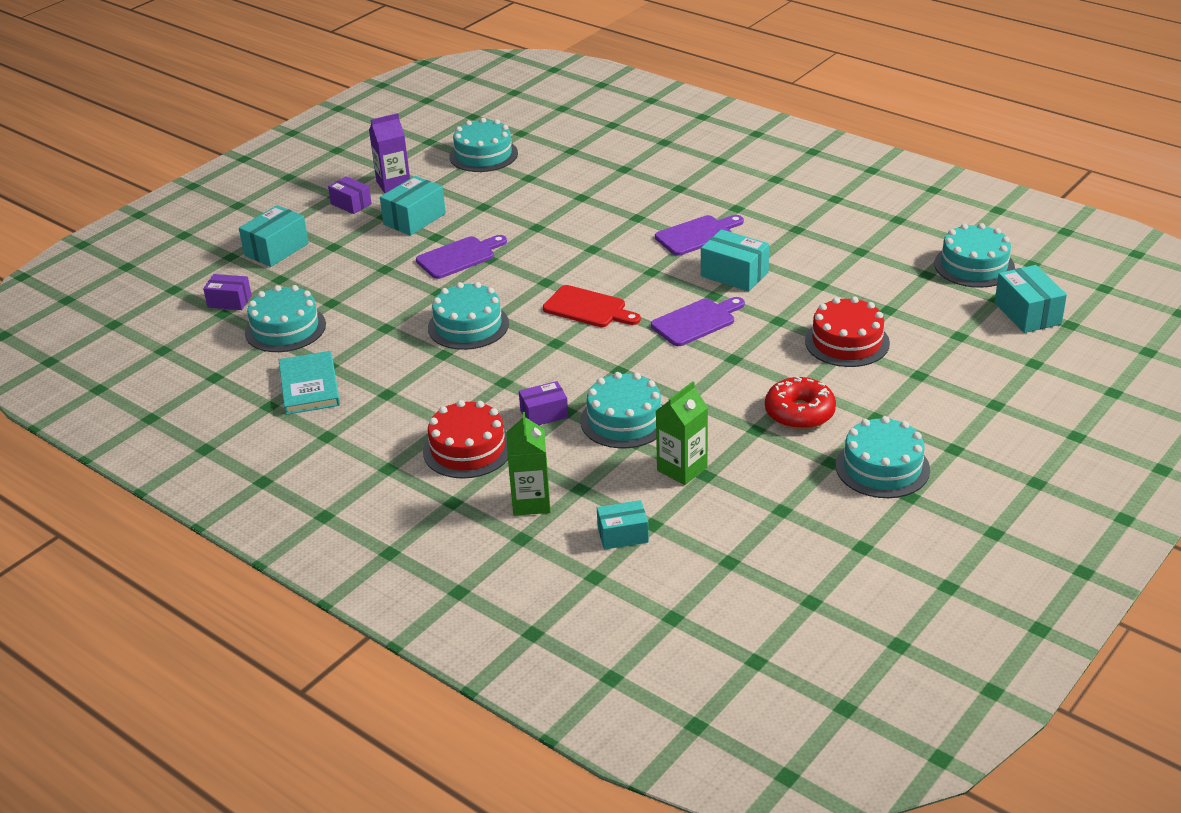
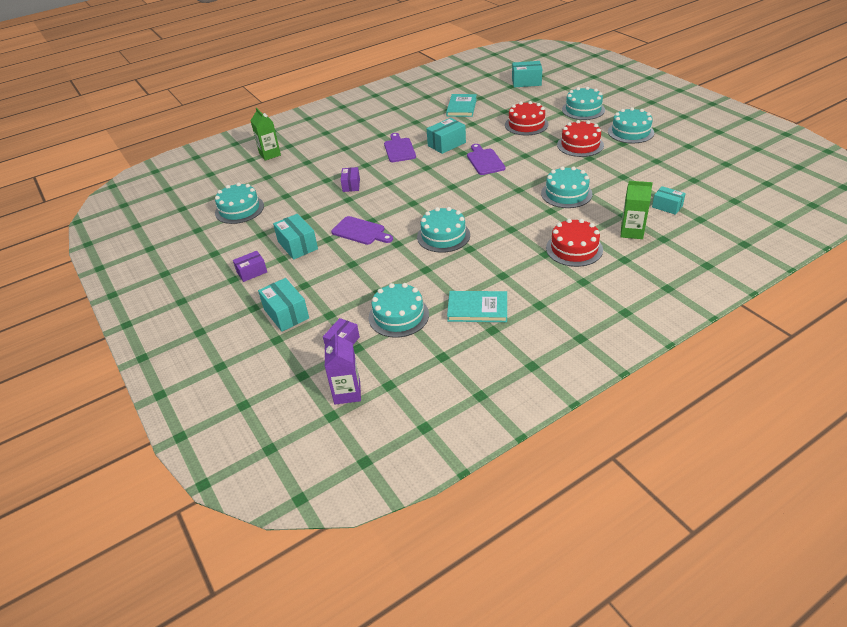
camera: 70 degrees left, 5 degrees up
(393, 184) = (242, 250): purple carton -> purple carton (347, 393)
(459, 257) = (360, 231): purple cutting board -> purple cutting board turned 135 degrees clockwise
(544, 414) = (550, 218): purple box -> purple box (351, 185)
(588, 308) = (451, 192): red cutting board -> none
(623, 535) = (667, 206): turquoise box -> turquoise box turned 60 degrees counterclockwise
(682, 469) = (615, 182): green carton -> green carton (270, 154)
(799, 413) = (580, 145): red donut -> red cake
(875, 262) = (461, 107): none -> turquoise book
(974, 265) = (480, 86): turquoise cake -> turquoise cake (583, 110)

